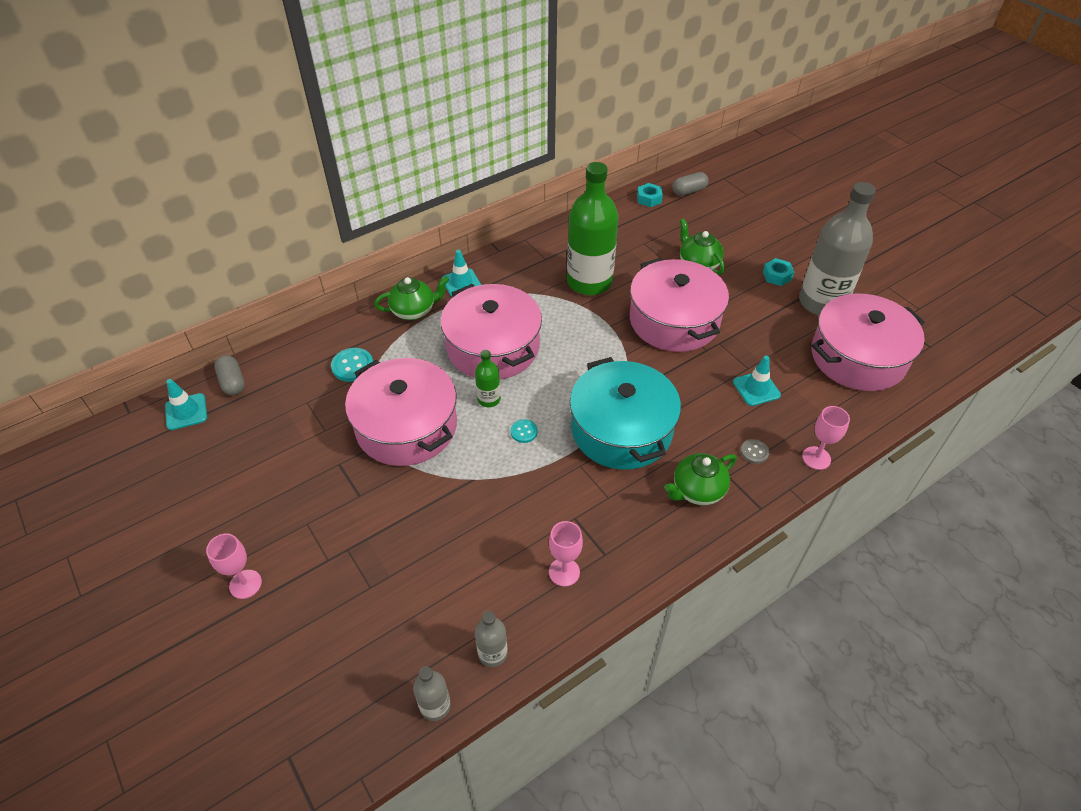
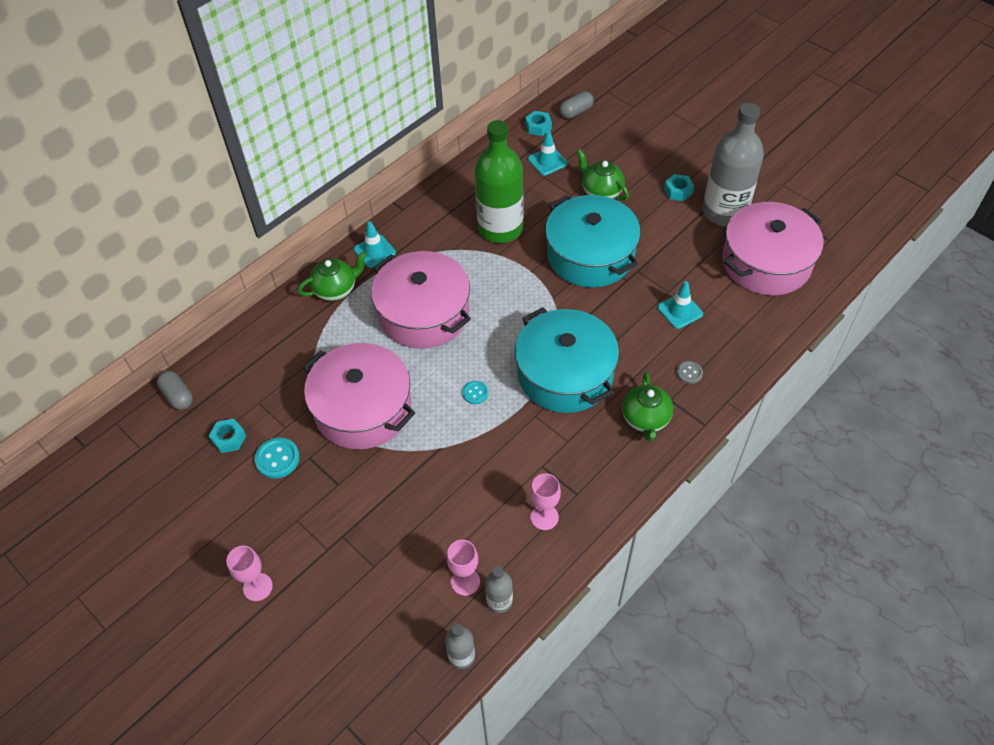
camera: 10 degrees left, 5 degrees up
(186, 412) = (142, 435): turquoise traffic cone -> turquoise traffic cone (547, 161)
(267, 431) = (229, 438): none -> turquoise nut
(352, 366) = (292, 357): turquoise button -> turquoise button (277, 459)
(489, 399) = (434, 367): green bottle -> none
(674, 320) = (590, 255): pink pot -> turquoise pot
(697, 491) = (645, 419): green teapot -> green teapot turned 45 degrees counterclockwise
(816, 458) = (745, 368): pink goblet -> pink goblet (465, 581)

